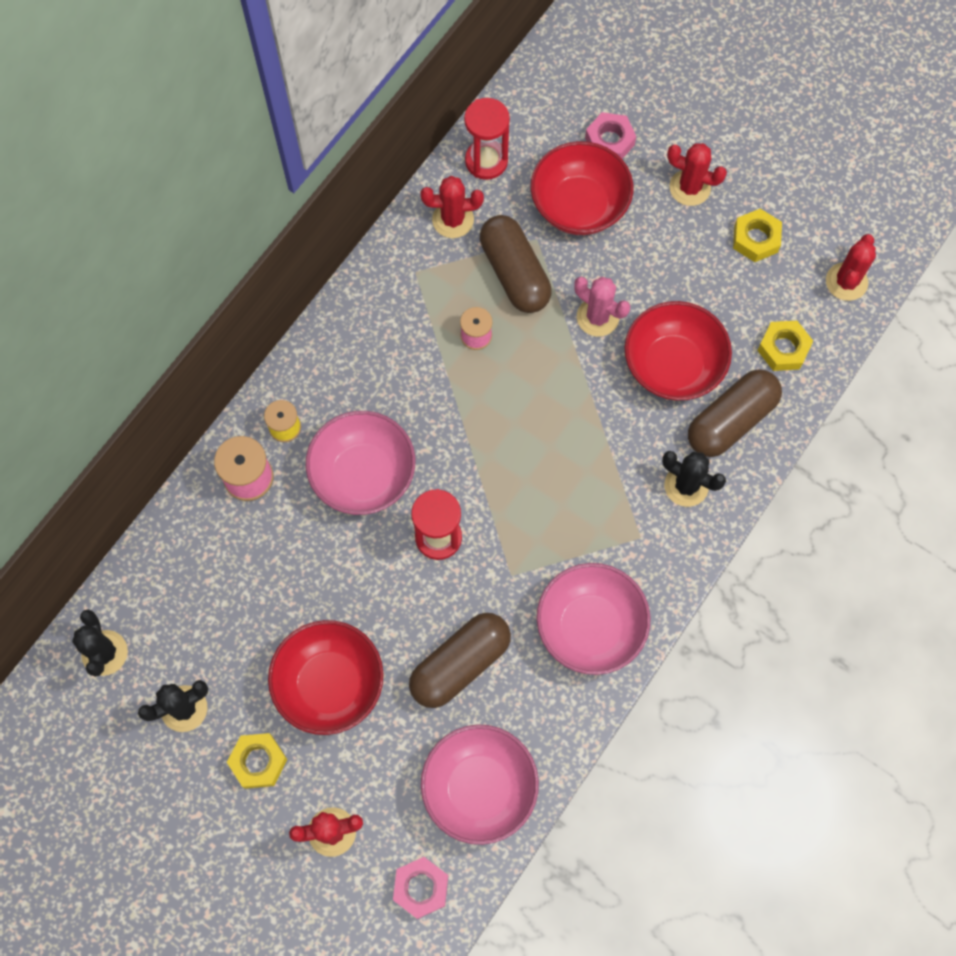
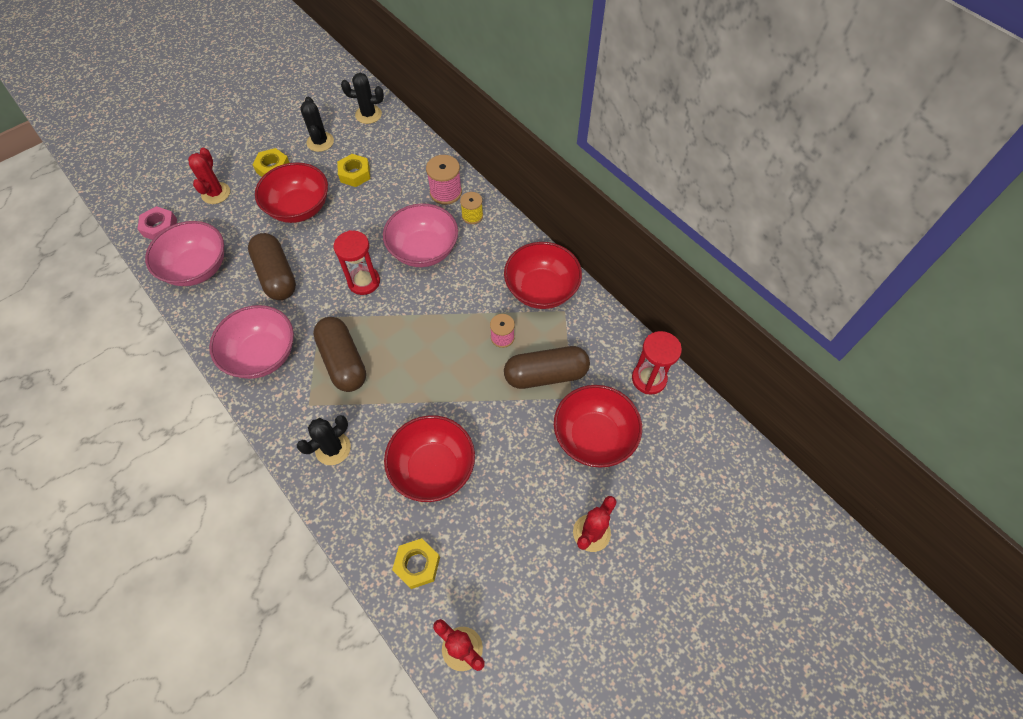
camera: 105 degrees right, 10 degrees down
(390, 306) = (541, 289): none -> red bowl
(453, 220) = (601, 344): red cactus -> none
(597, 317) = (492, 424): pink cactus -> none
(609, 141) = (650, 478): pink nut -> none
(731, 420) = (371, 499): brown capsule -> brown capsule (343, 361)
(755, 239) = (527, 576): yellow nut -> yellow nut (355, 174)

